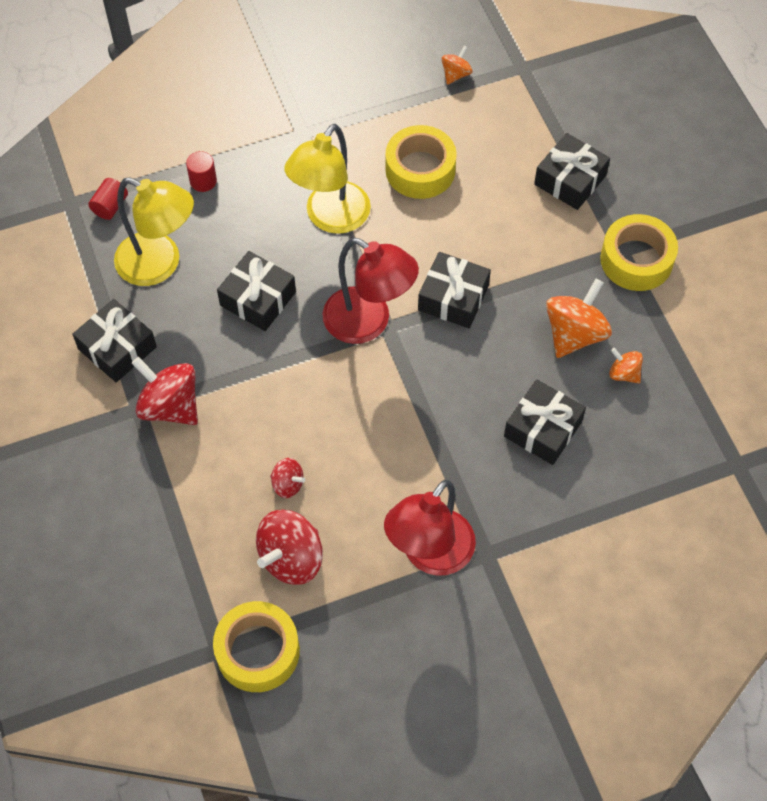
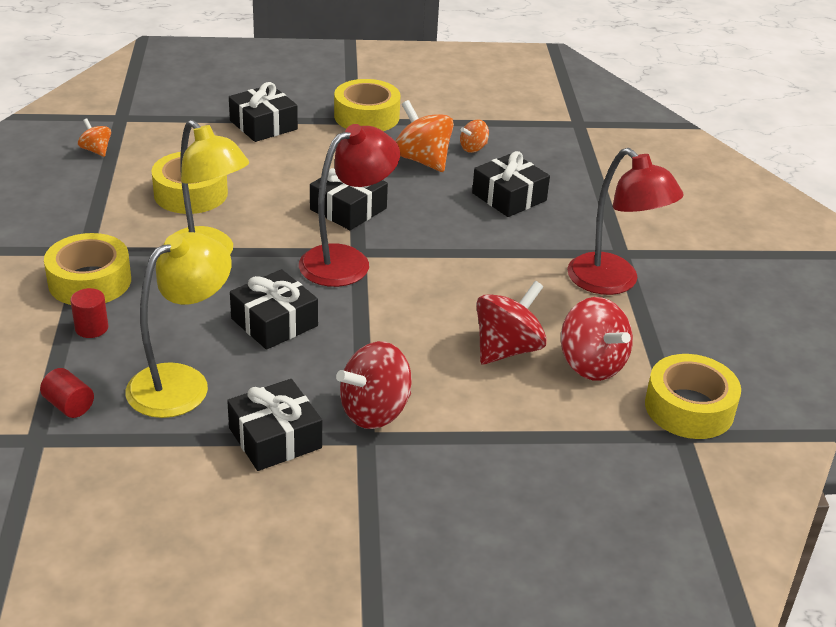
camera: 75 degrees left, 25 degrees down
(261, 154) = (89, 281): none -> yellow tape
(288, 484) = (507, 349): red spinning top -> red spinning top, size x1.89

